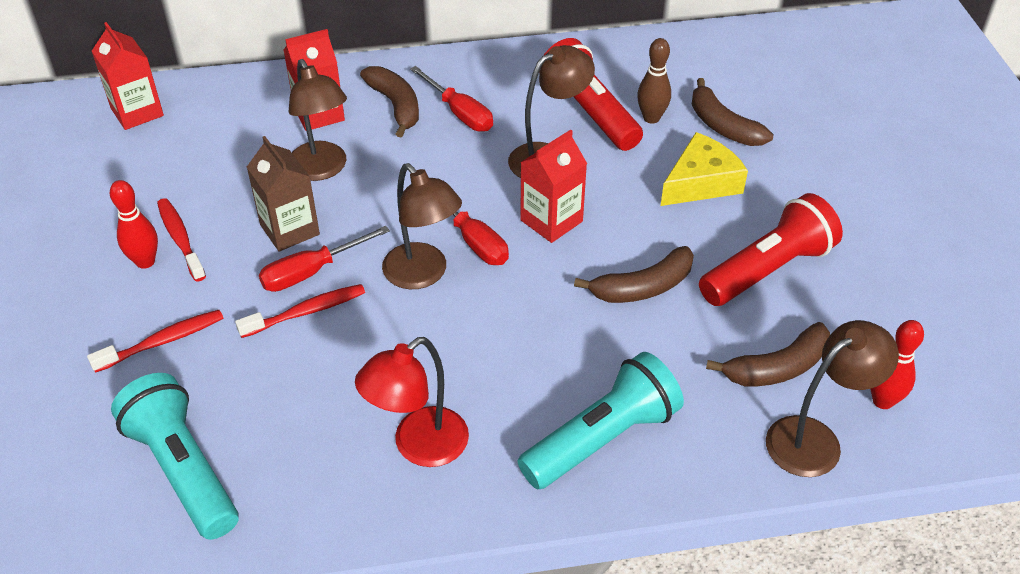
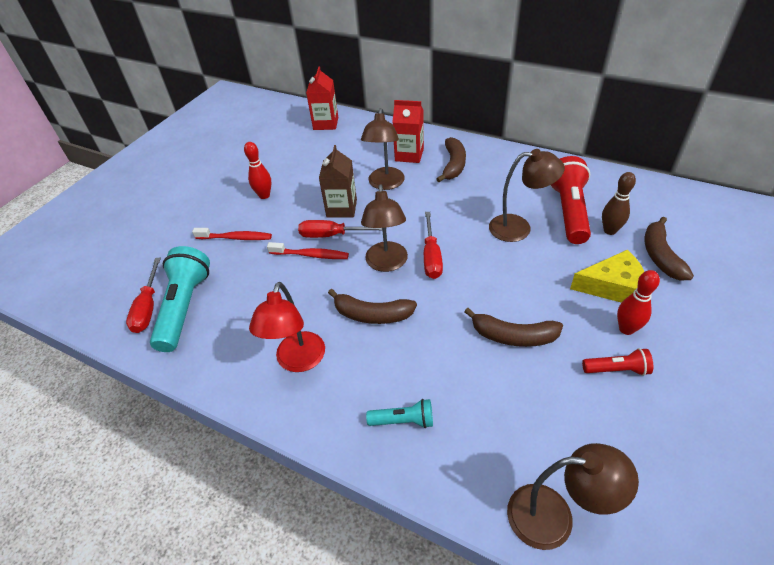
camera: 40 degrees right, 0 degrees up
(180, 239) = (289, 191): red toothbrush -> none
(419, 446) = (298, 361): red lamp -> red lamp turned 75 degrees counterclockwise
(459, 113) = (486, 182): red screwdriver -> red screwdriver (148, 307)
(551, 221) = (488, 266): red carton -> none
(602, 438) = (403, 421): turquoise flashlight -> turquoise flashlight, size x0.51
(768, 269) = (617, 369): red flashlight -> red flashlight, size x0.51
(777, 367) = (566, 444): brown banana -> brown banana (372, 314)
(882, 401) = (636, 522): red bowling pin -> red bowling pin (626, 329)

